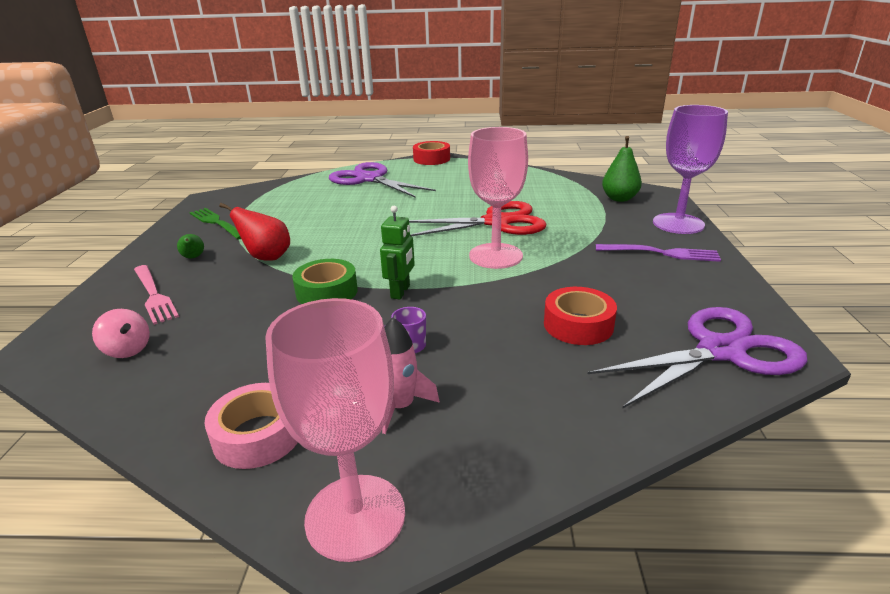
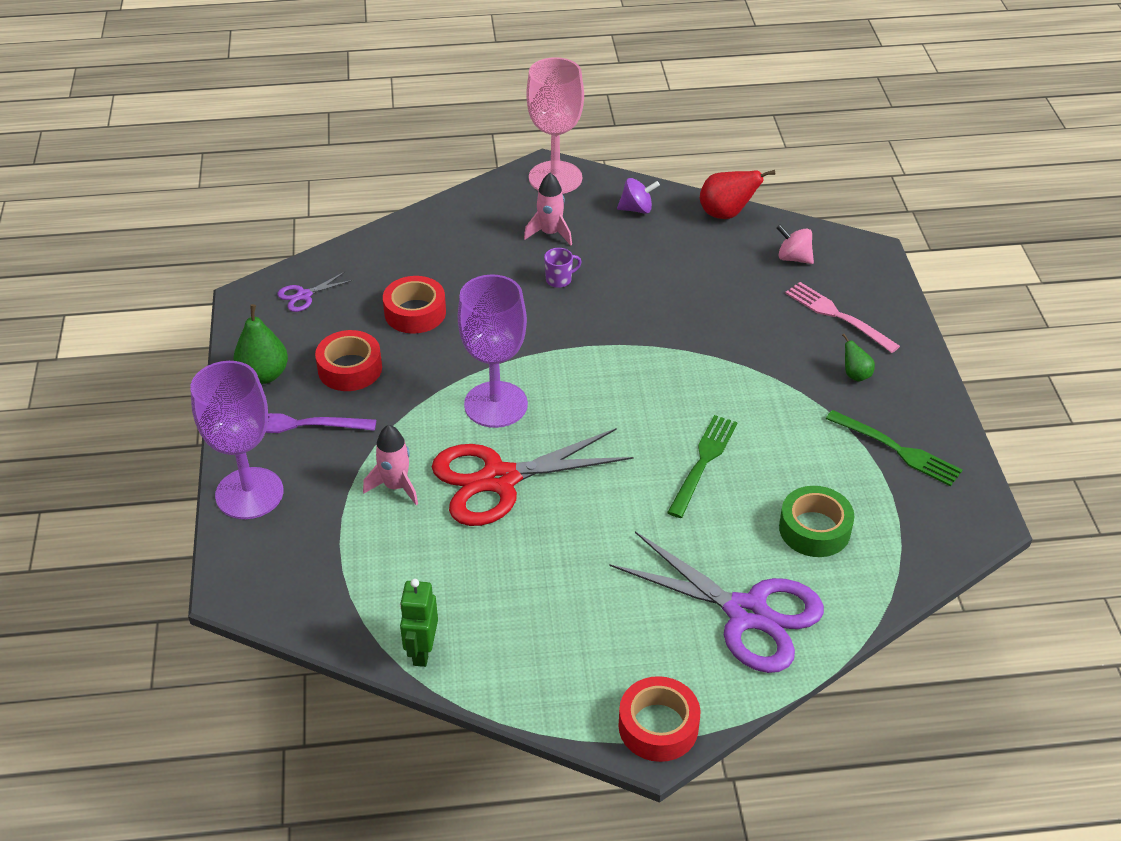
camera: 170 degrees right, 15 degrees up
(258, 435) = (637, 209): pink tape -> purple spinning top
(266, 257) = (768, 382): red pear -> red pear (726, 214)
(327, 292) = (664, 334): green tape -> green tape (814, 529)
(351, 223) = (703, 462): none -> green fork
(400, 292) = (588, 340): green robot -> green robot (422, 651)
(495, 256) = (496, 404): pink goblet -> purple goblet
(571, 222) = (395, 486): none -> pink rocket
(619, 199) = (308, 564): green pear -> green pear (264, 375)
(633, 284) = (350, 368): none -> red tape
(720, 351) = (304, 295): purple scissors -> purple scissors, size x0.43

